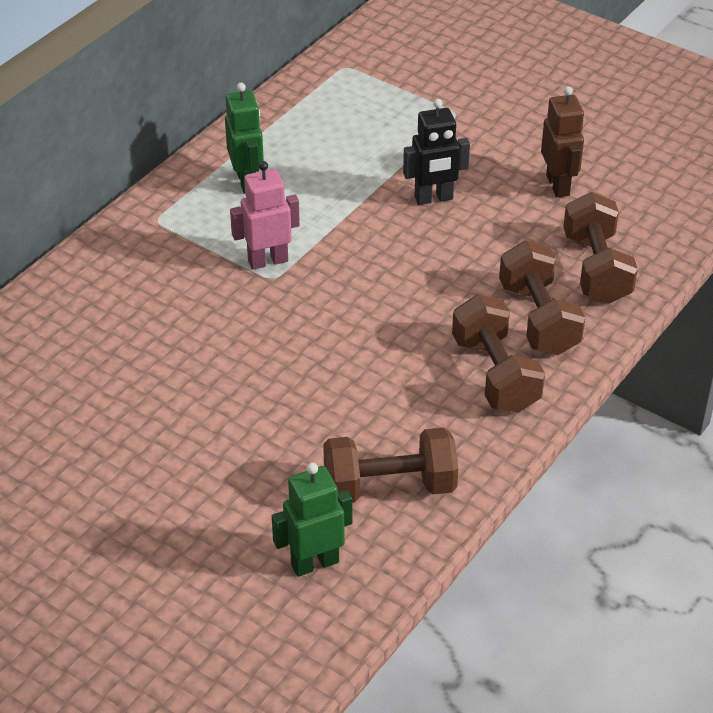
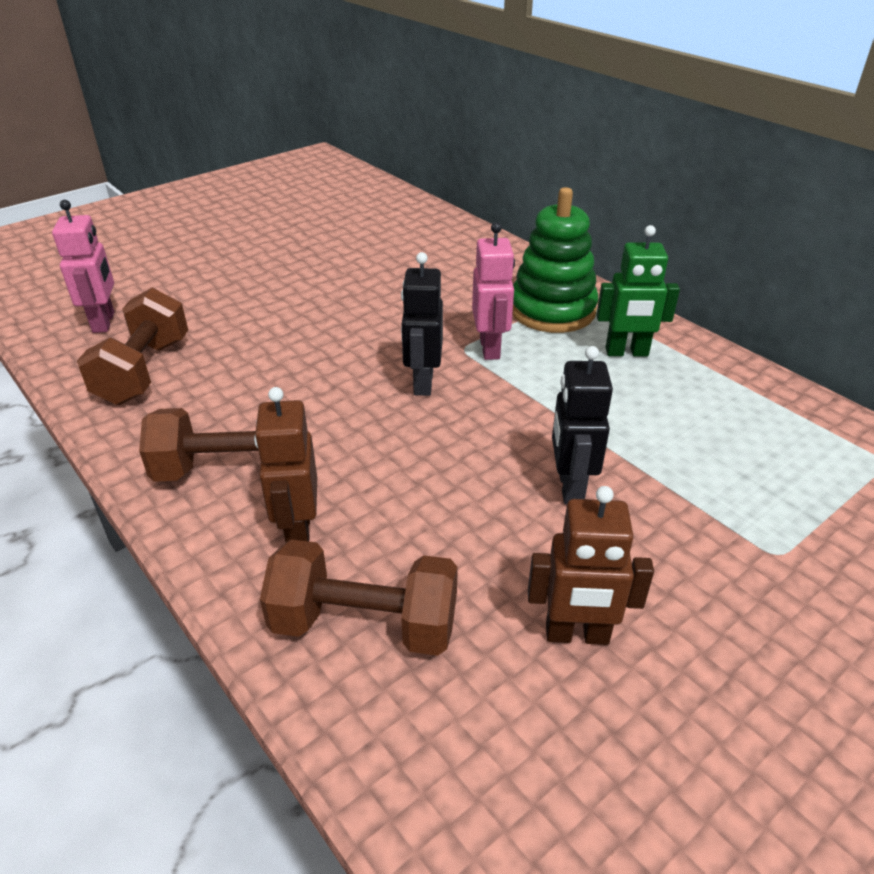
camera: 105 degrees right, 5 degrees down
(187, 230) = (552, 310): none -> green stacking toy
(314, 563) = (104, 322): green robot -> pink robot
(337, 293) = (422, 383): none -> black robot
(538, 319) = (298, 531): brown dumbbell -> brown robot

